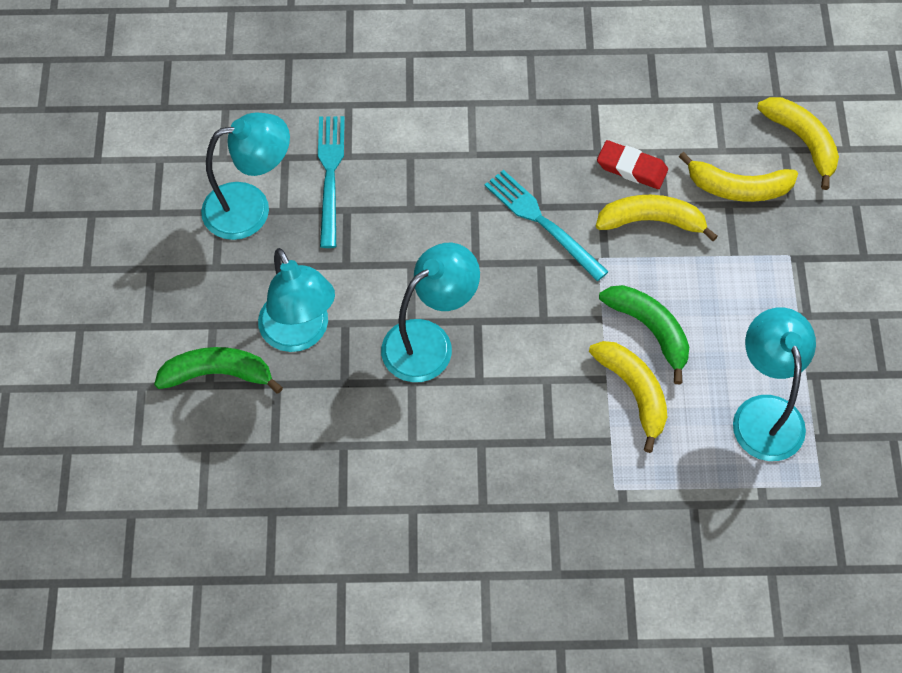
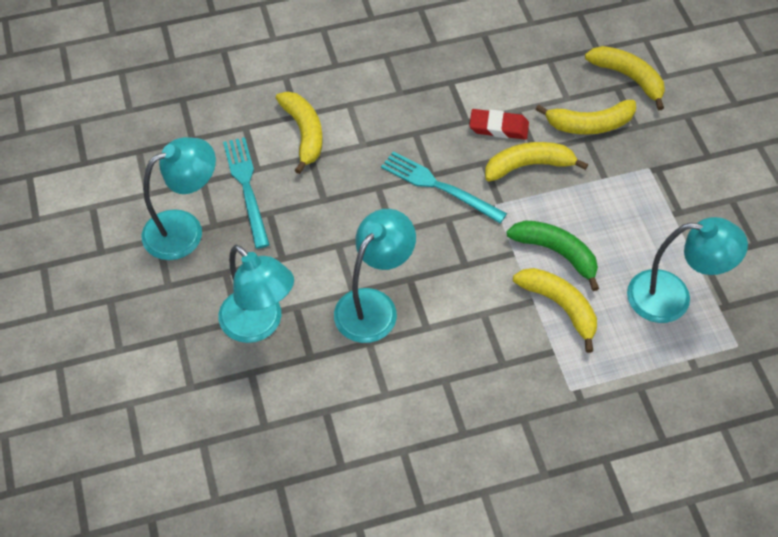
camera: 15 degrees left, 5 degrees down
(218, 374) = (196, 376): green banana -> none
(411, 126) = (304, 133): none -> yellow banana
(764, 413) = (672, 298): turquoise lamp -> turquoise lamp turned 120 degrees clockwise

